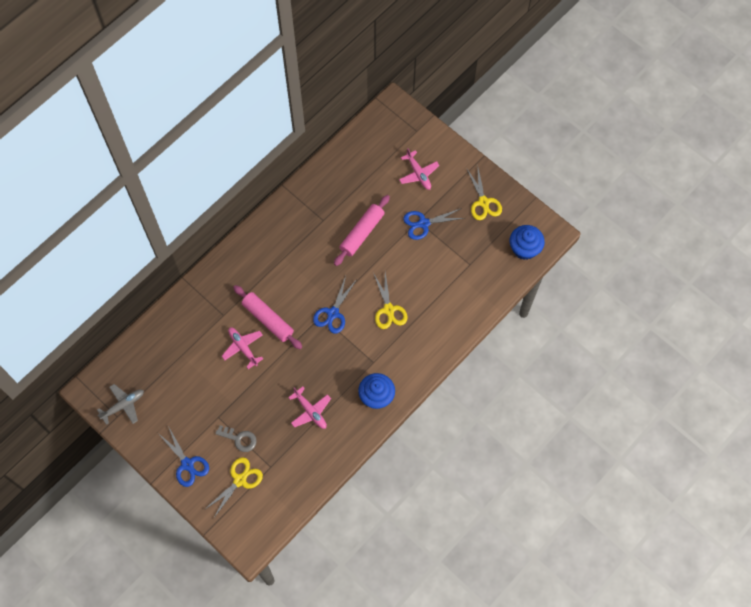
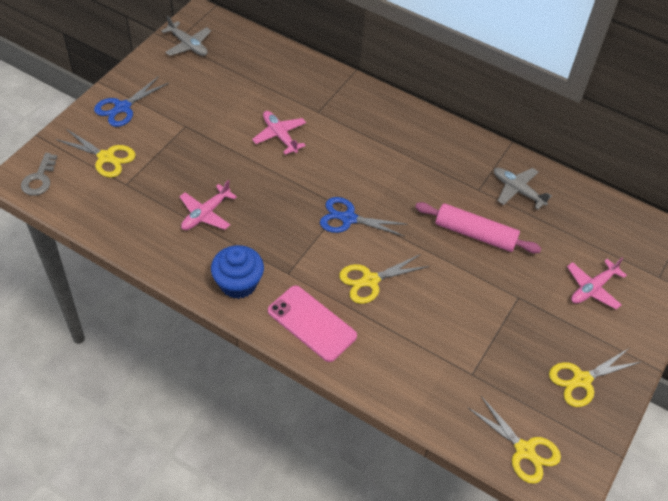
camera: 75 degrees right, 15 degrees down
(239, 439) = (159, 149): grey key -> grey key (39, 179)
(243, 347) = (280, 136): pink plane -> pink plane turned 75 degrees counterclockwise
(268, 319) = (322, 154): pink rolling pin -> none
(329, 195) = (517, 190): none -> grey plane
(417, 353) = (311, 323): none -> pink phone
(423, 223) = (516, 305): blue scissors -> none
(524, 248) = (524, 450): blue cupcake -> yellow scissors

